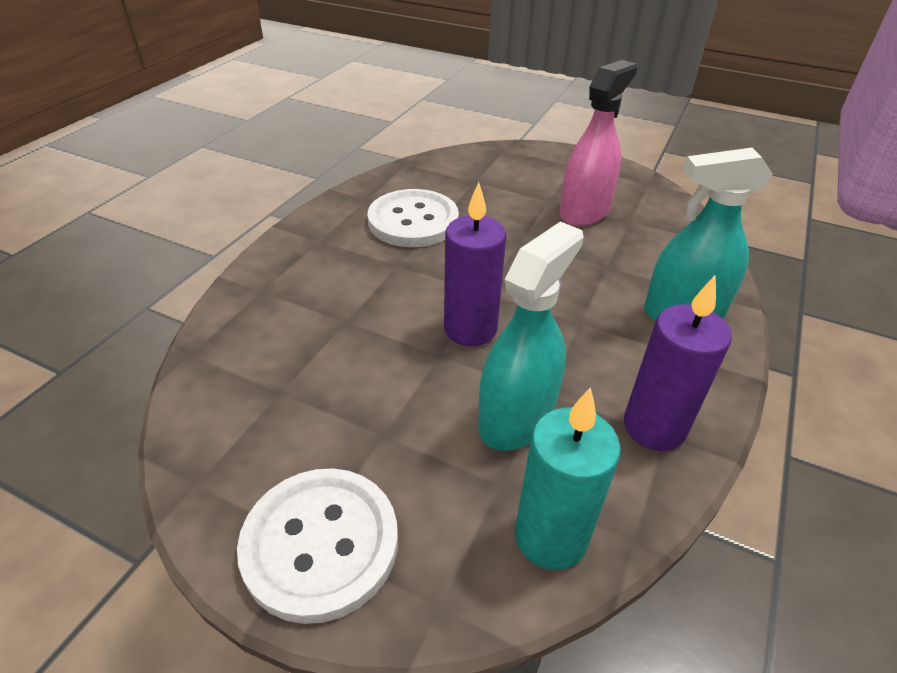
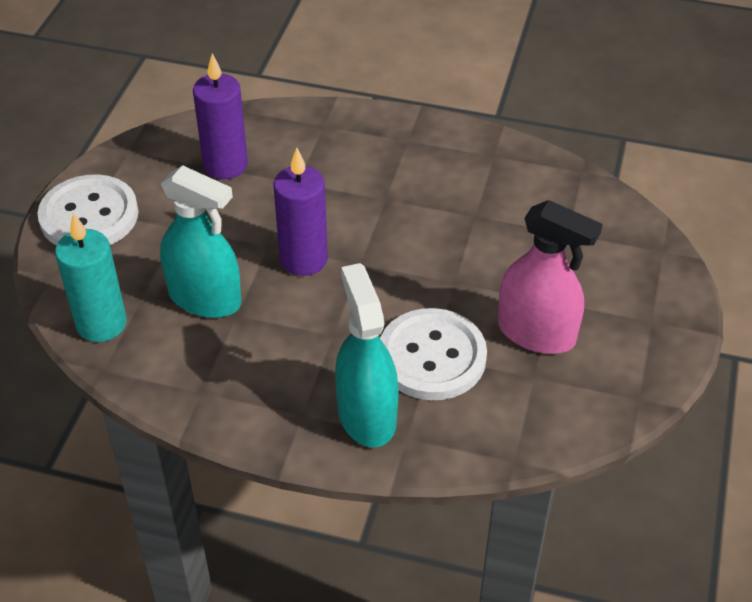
camera: 80 degrees right, 5 degrees up
(413, 221) = (463, 196): white button -> white button (432, 357)
(654, 427) = (208, 384): purple candle -> purple candle (225, 165)

